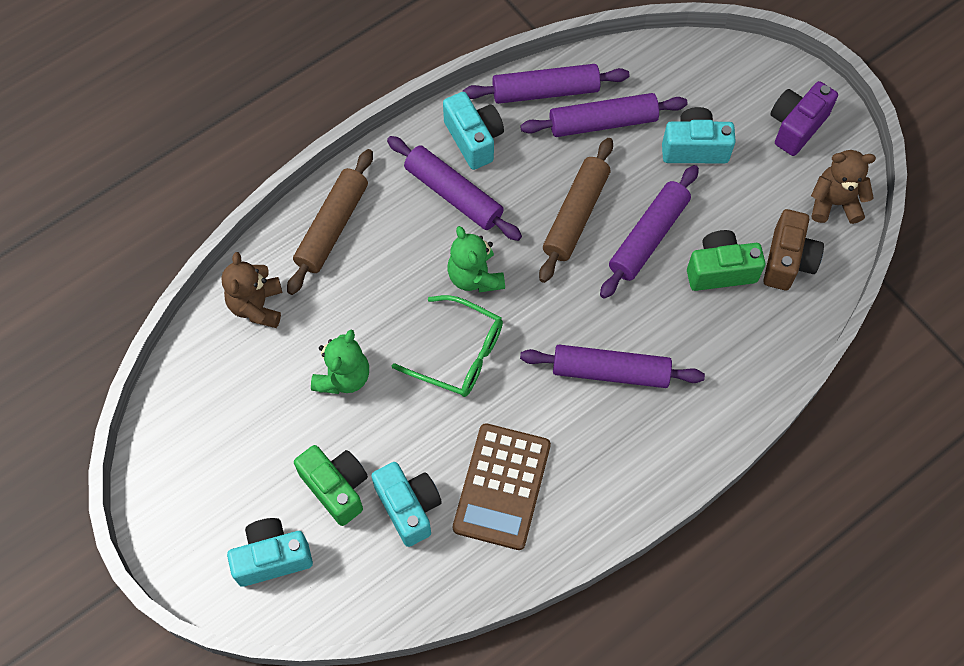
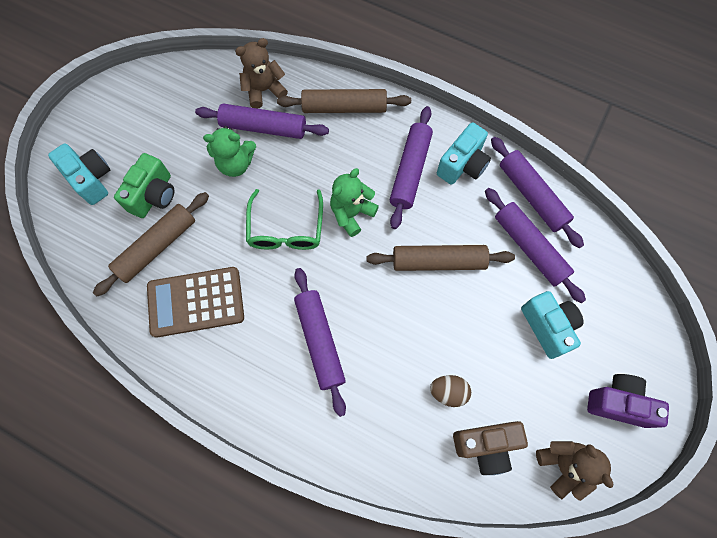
camera: 65 degrees right, 5 degrees up
(409, 507) = (157, 247): turquoise camera -> brown rolling pin
(648, 237) = (448, 323): purple rolling pin -> purple rolling pin (263, 127)
(720, 270) = (448, 392): green camera -> brown egg

